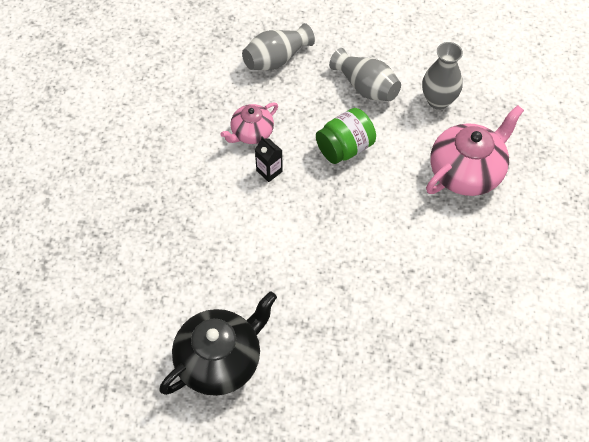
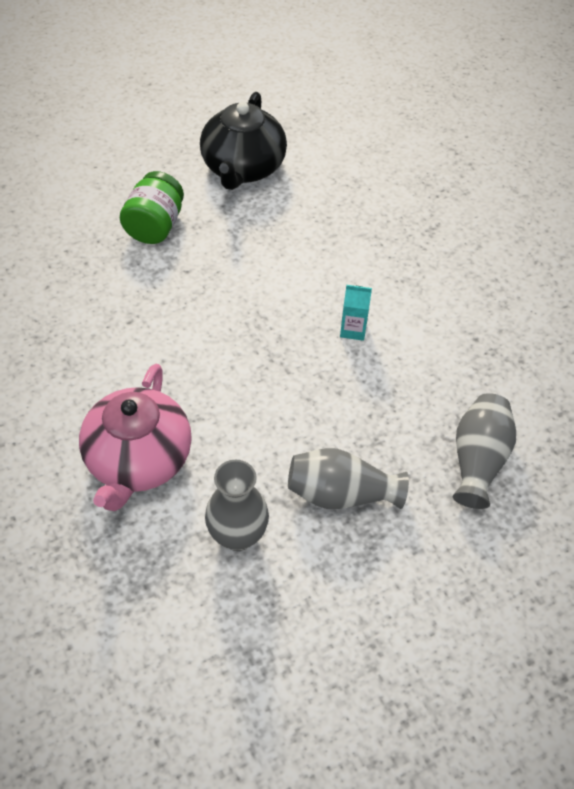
camera: 140 degrees right, 5 degrees down
(251, 133) = (411, 356): pink teapot -> none
(269, 171) = (353, 329): black carton -> turquoise carton
(345, 148) = (298, 402): green jar -> green jar (155, 226)

